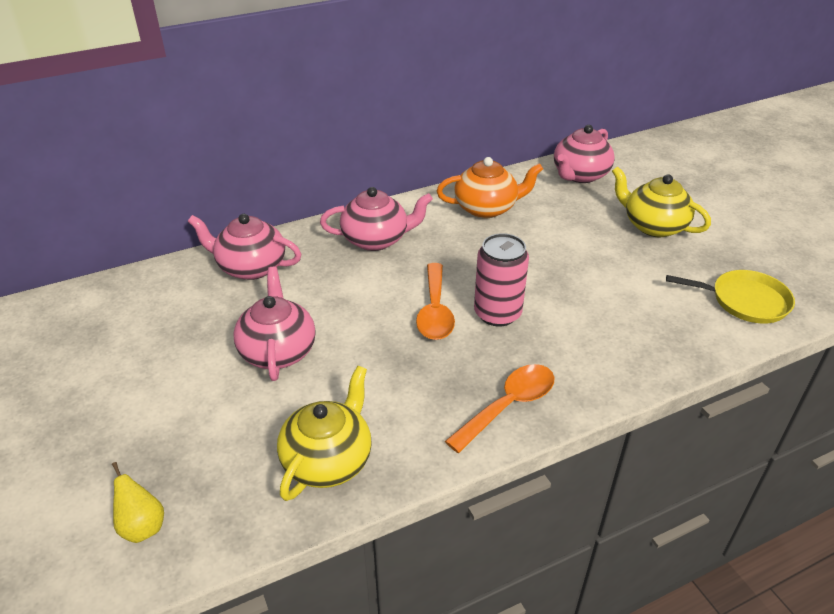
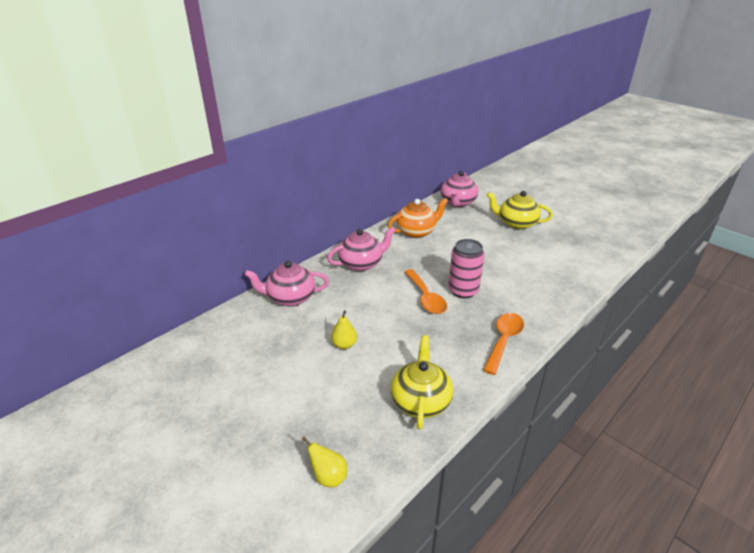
camera: 20 degrees left, 5 degrees down
(278, 351) = (344, 345): pink teapot -> yellow pear
(745, 301) = (589, 254): yellow pan -> none

